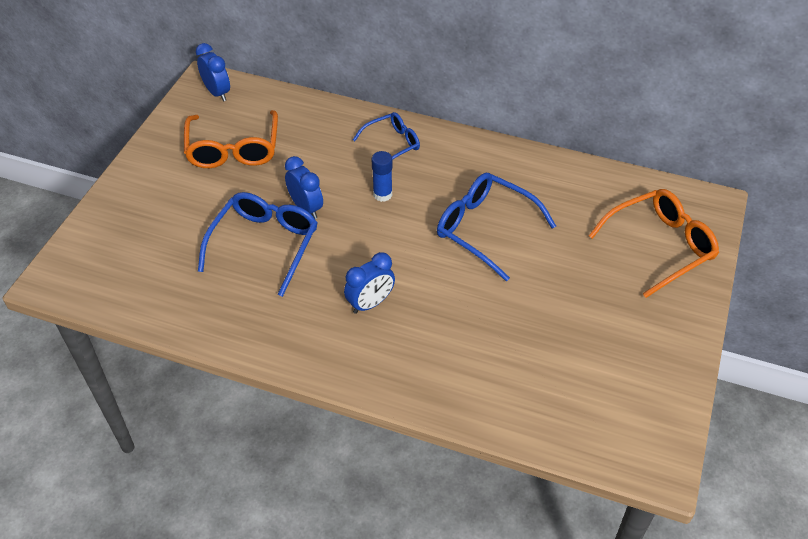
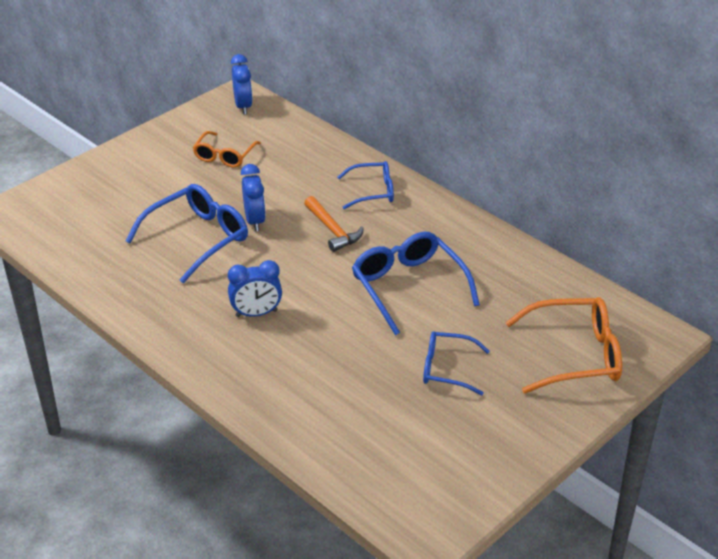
camera: 25 degrees right, 10 degrees down
(233, 150) = (224, 156): orange glasses -> orange glasses, size x0.62
(382, 194) = (332, 230): blue glue stick -> orange hammer
(568, 298) = (446, 369): none -> blue glasses

